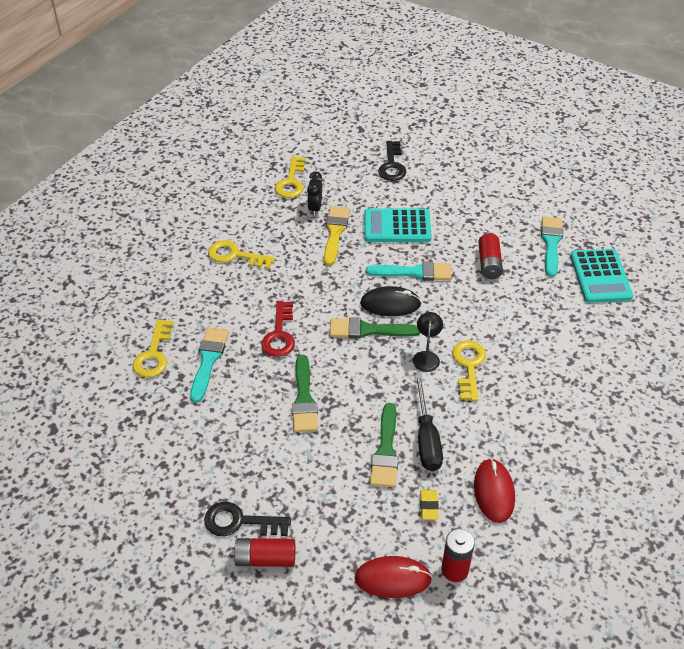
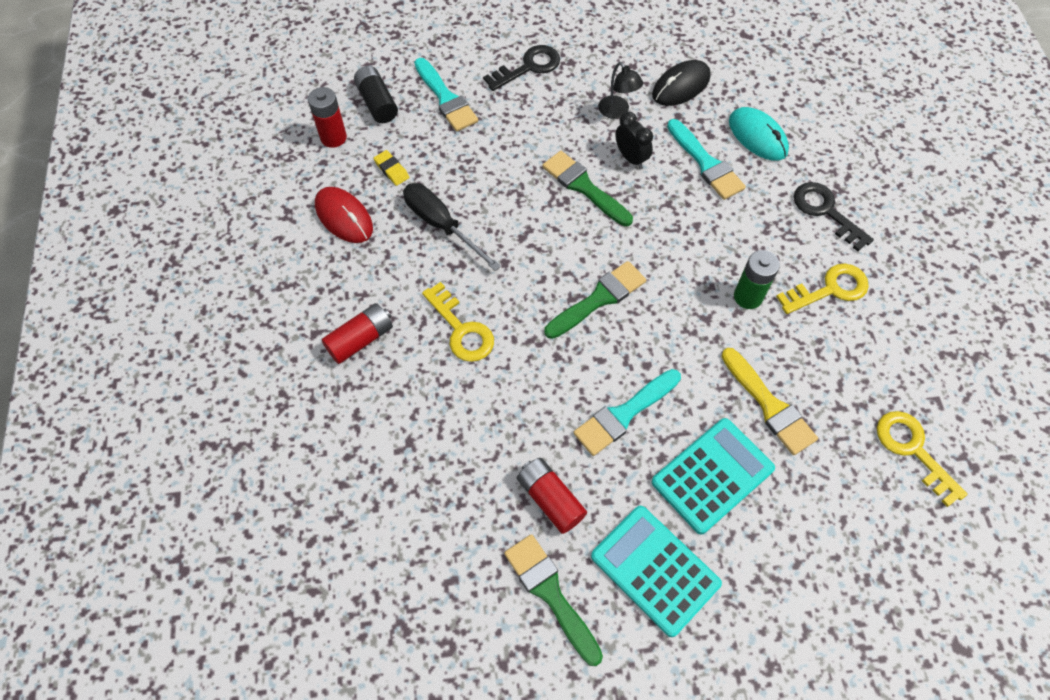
camera: 140 degrees right, 15 degrees up
(153, 354) = (757, 136): yellow key -> turquoise mouse
(265, 558) = (484, 58): red battery -> red battery (360, 339)
(279, 334) = (676, 232): red key -> none
(283, 279) = (748, 297): none -> green battery
(315, 208) = (834, 427): black clock -> black clock (631, 158)
(385, 451) = (468, 190): green brush -> green brush (550, 593)
(390, 304) = (608, 348): black mouse -> black mouse (681, 86)
(392, 165) = (835, 596): black key -> black key (826, 212)
(392, 579) = (377, 103): red mouse -> black battery
(426, 357) = (513, 310): black lamp -> black lamp (617, 112)
(551, 243) = (498, 605): turquoise brush -> turquoise brush (446, 98)
(600, 276) = (395, 588): turquoise calculator -> turquoise calculator (655, 570)

